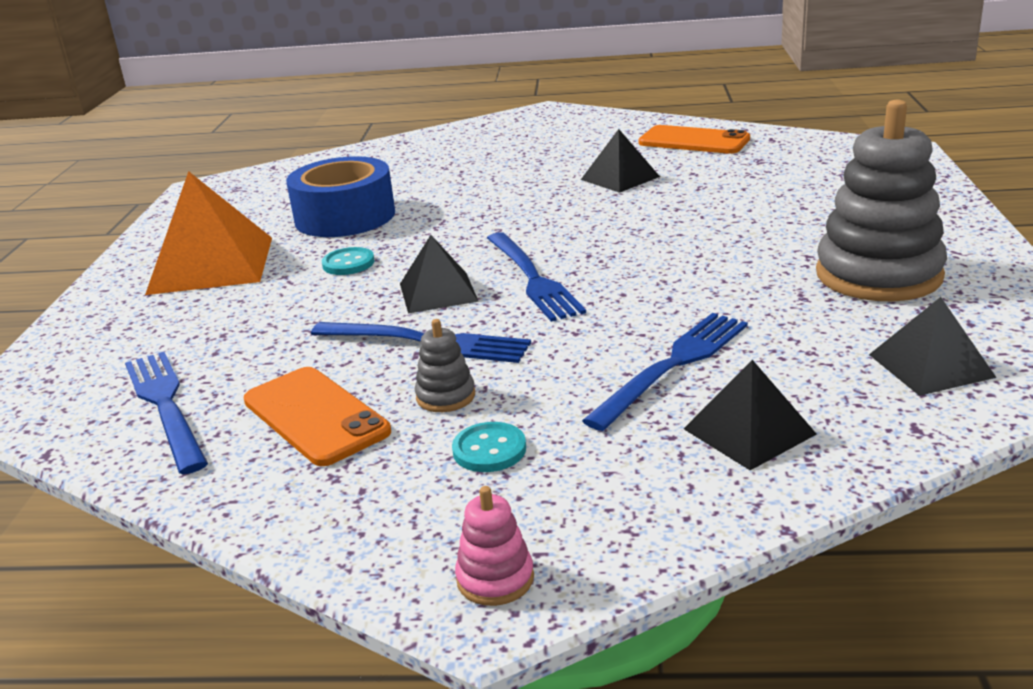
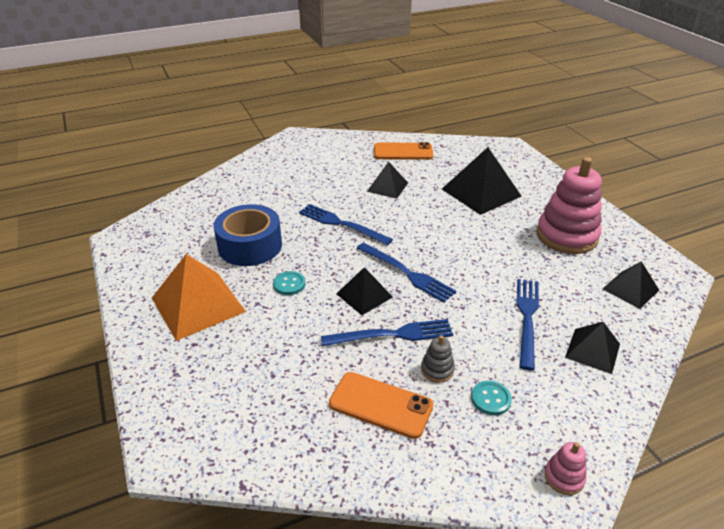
camera: 30 degrees left, 10 degrees up
(165, 405) = (283, 425): blue fork -> blue fork (341, 224)
(775, 201) = (481, 192): none -> black pyramid
(878, 275) = (566, 236): grey stacking toy -> pink stacking toy

